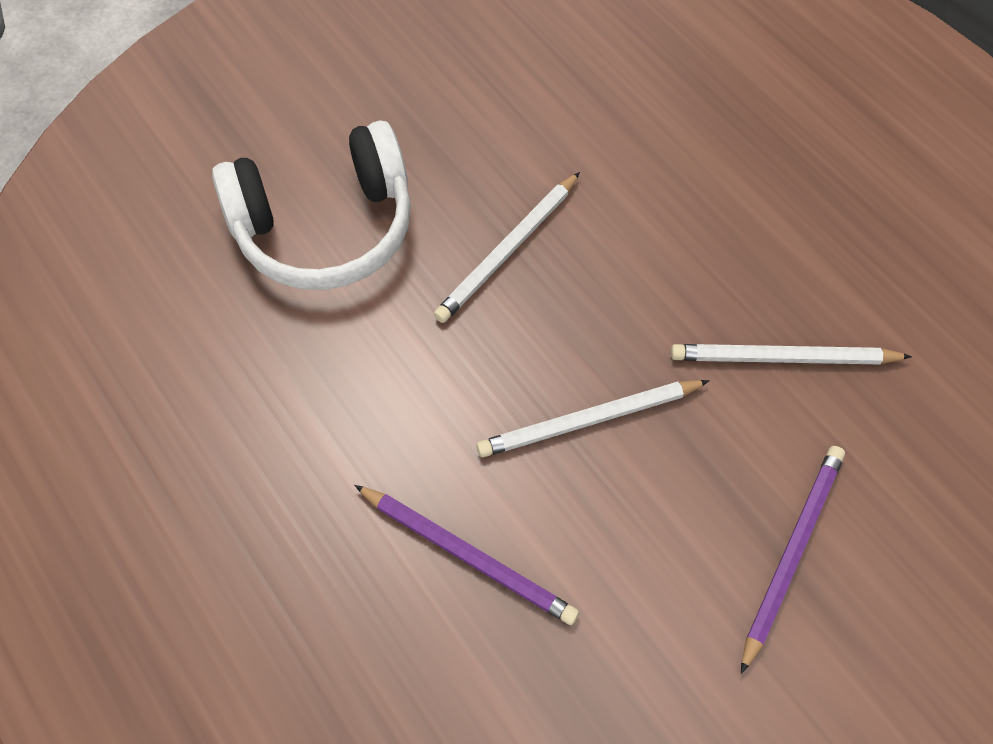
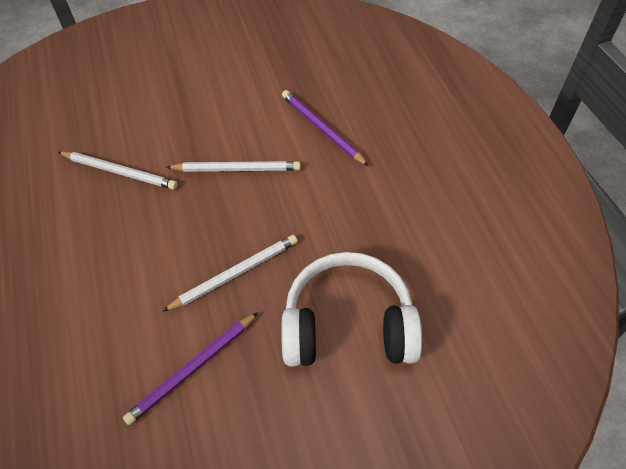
camera: 160 degrees left, 5 degrees down
(791, 552) = (177, 96): purple pencil -> purple pencil (193, 369)

